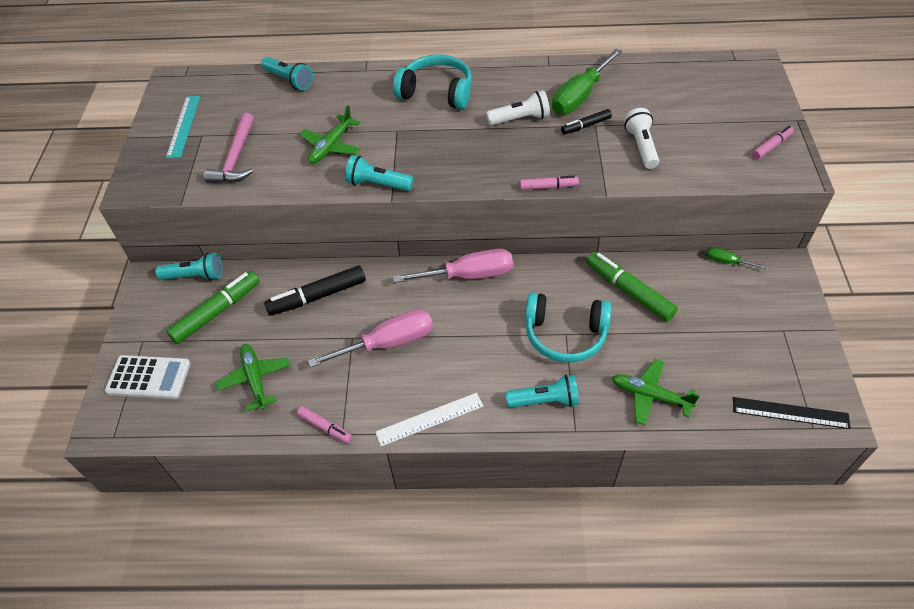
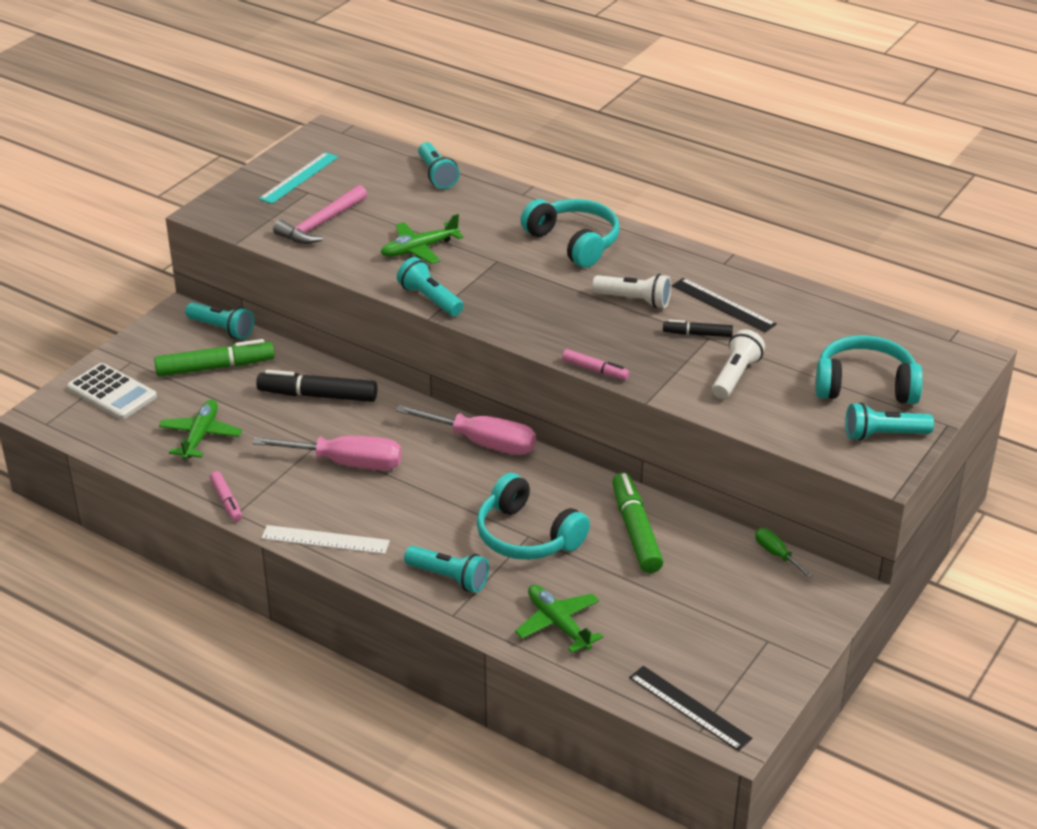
camera: 30 degrees right, 15 degrees down
(579, 96) = (723, 305): green screwdriver -> black ruler
(723, 115) = (865, 386): none -> turquoise headphones
(771, 146) = (883, 435): pink marker -> turquoise flashlight

